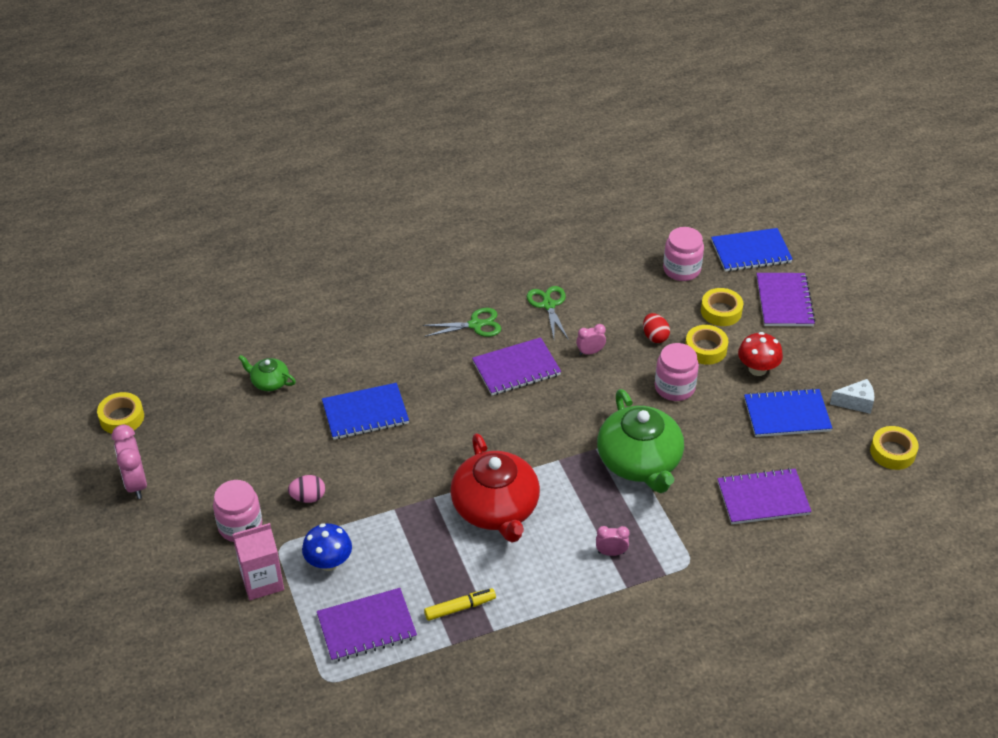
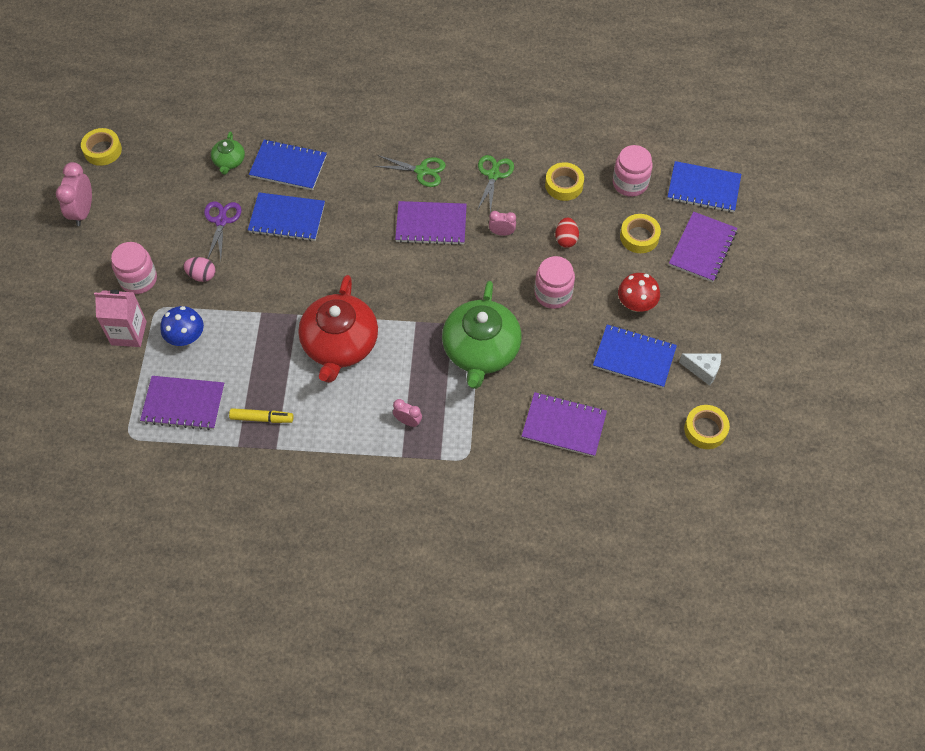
camera: 25 degrees right, 15 degrees up
(269, 382) = (229, 161): green teapot -> green teapot turned 135 degrees counterclockwise
(296, 439) = (221, 221): none -> purple scissors
(336, 365) = (288, 166): none -> blue notebook
(705, 349) = (603, 268): yellow tape -> yellow tape (564, 185)

